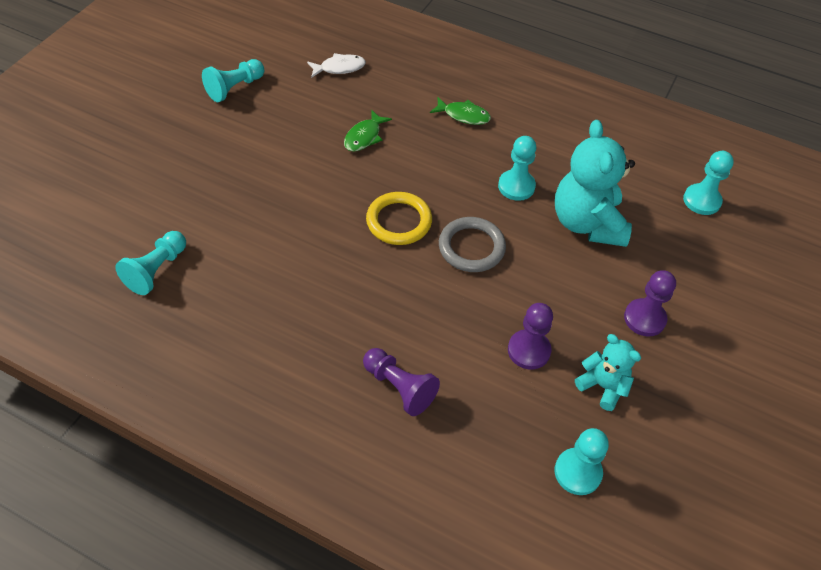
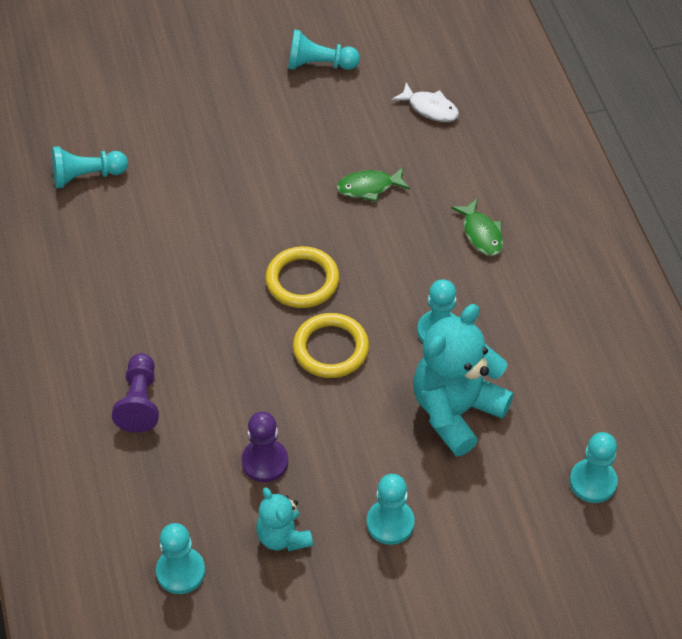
camera: 50 degrees right, 0 degrees up
(471, 247) = (330, 348): grey ring -> yellow ring
(603, 386) = (283, 537): turquoise teddy bear -> turquoise teddy bear turned 150 degrees clockwise
(644, 318) = (390, 523): purple pawn -> turquoise pawn

